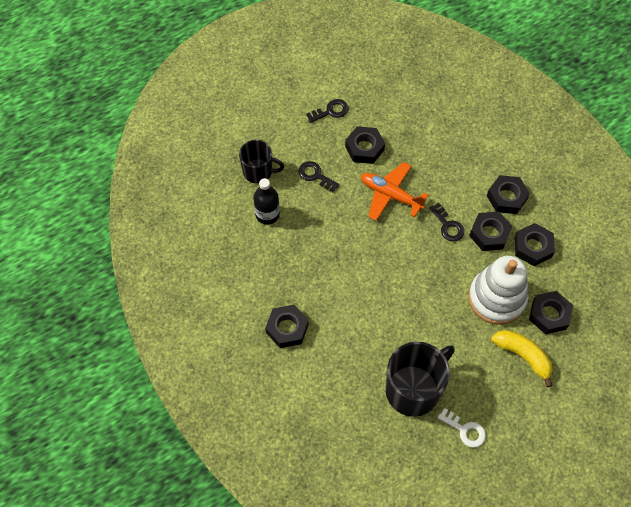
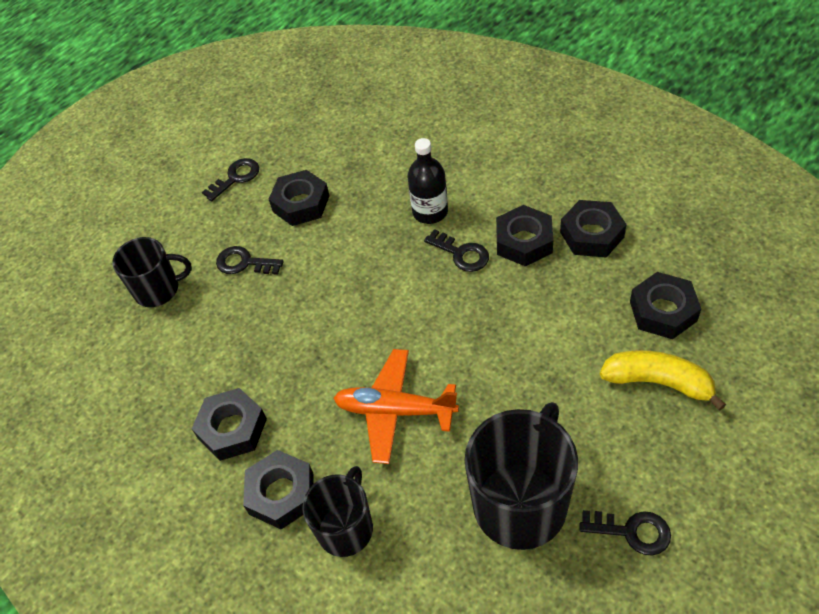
camera: 15 degrees left, 10 degrees down
(267, 214) = (191, 341): black bottle -> black bottle (430, 212)
(314, 362) = (346, 528): none -> black mug
(390, 195) = (363, 246): orange plane -> orange plane (395, 410)
(465, 430) = (632, 531): white key -> black key
(497, 298) = (578, 319): white stacking toy -> none
(506, 197) = (524, 189): black nut -> black nut (232, 429)

